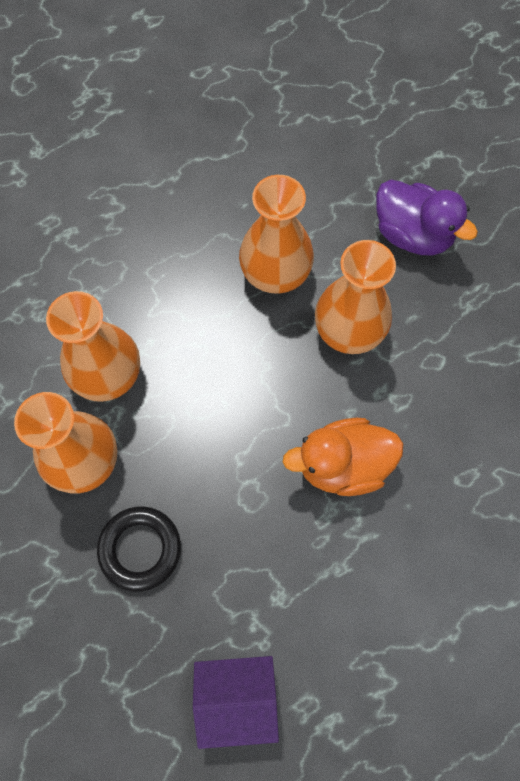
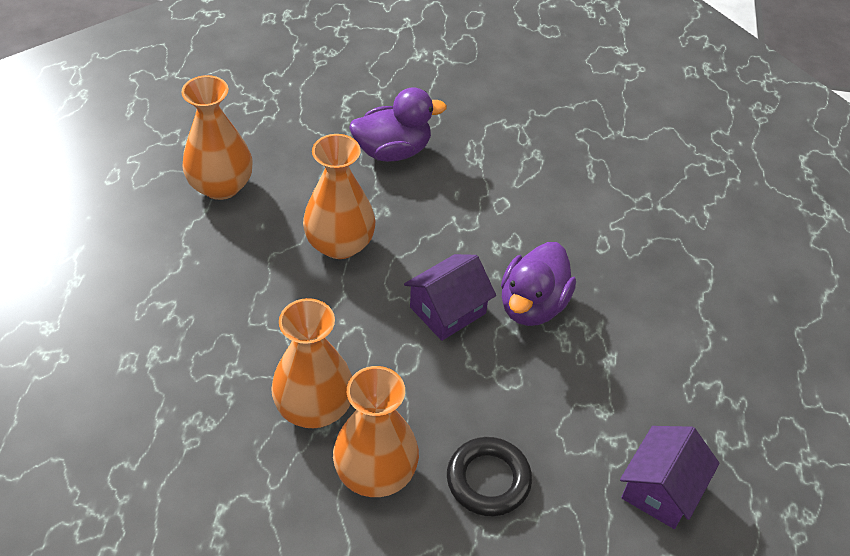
camera: 55 degrees left, 20 degrees down
(279, 401) = (447, 310): none -> purple house
(343, 465) = (532, 305): orange duck -> purple duck
(349, 330) = (431, 233): orange vase -> orange vase (221, 186)

